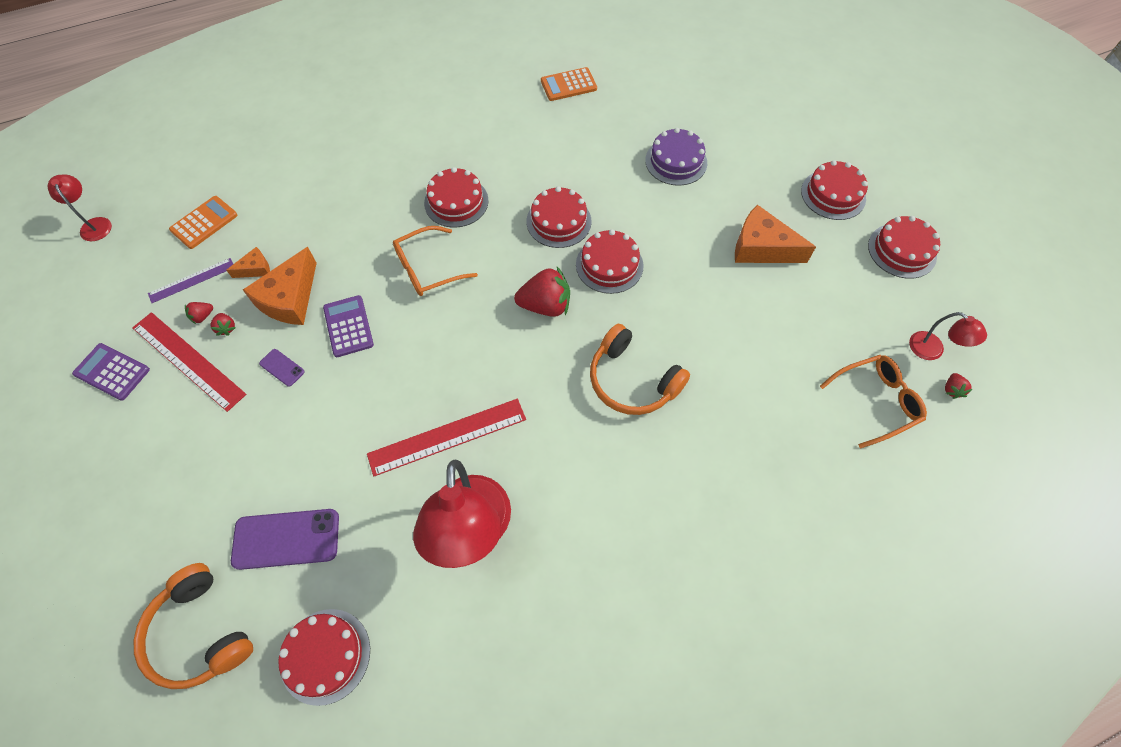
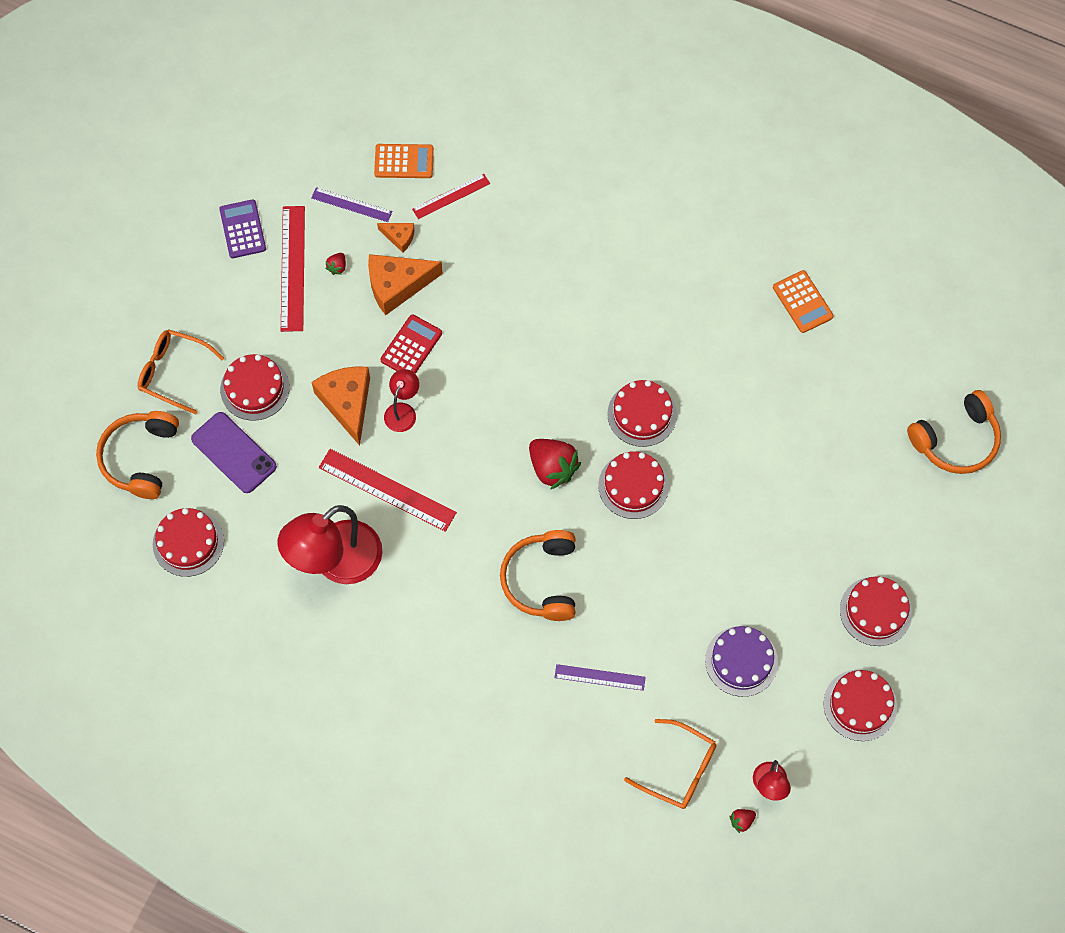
camera: 50 degrees right, 5 degrees up
(94, 224) = (334, 90): red lamp -> red lamp (403, 411)
(202, 316) = (331, 242): red strawberry -> none
(266, 214) = (451, 196): none -> red ruler
(282, 367) = (341, 334): purple phone -> none
(348, 326) = (411, 347): purple calculator -> red calculator
(427, 269) = (508, 356): orange glasses -> orange glasses (173, 372)
(456, 202) = (590, 321): red cake -> red cake (255, 388)
(568, 85) = (802, 302): orange calculator -> orange calculator turned 150 degrees counterclockwise
(676, 161) = (794, 457): purple cake -> purple cake (741, 661)
(741, 77) = (956, 440): none -> orange headphones
(751, 400) = (599, 677): none -> purple ruler
(761, 248) = (759, 590): orange cheese -> orange cheese (347, 403)

